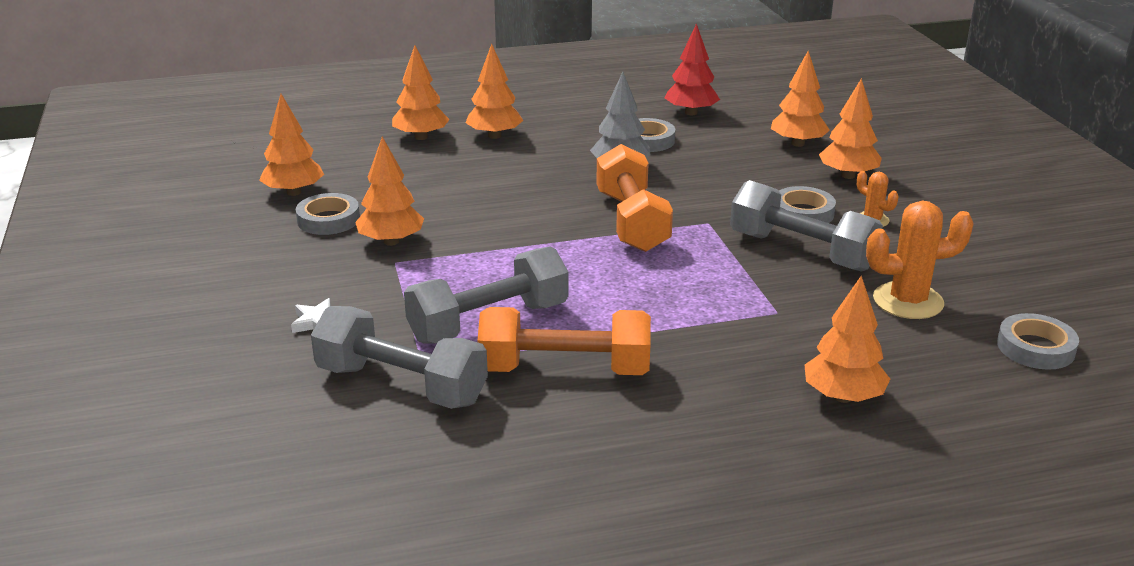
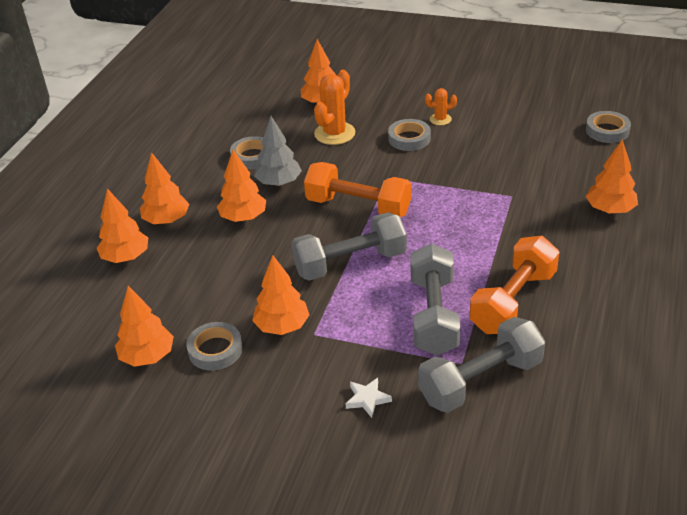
camera: 55 degrees left, 10 degrees up
(691, 113) = (232, 123): red tree -> none
(801, 251) = (453, 159): grey dumbbell -> grey dumbbell (350, 263)
(848, 175) = (381, 104): orange tree -> orange tree (243, 218)
(908, 301) = (535, 148): orange cactus -> orange cactus (334, 133)

